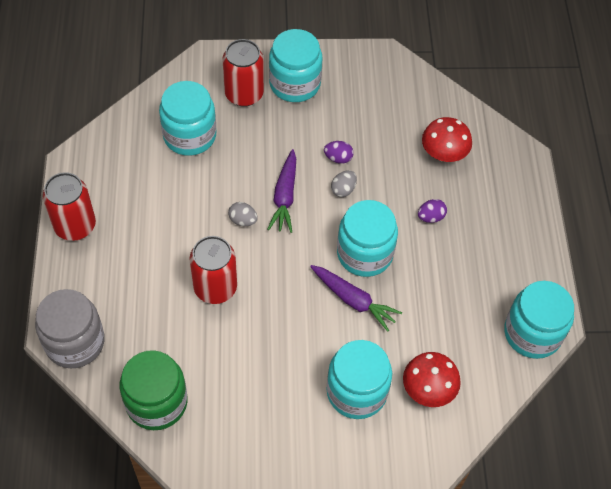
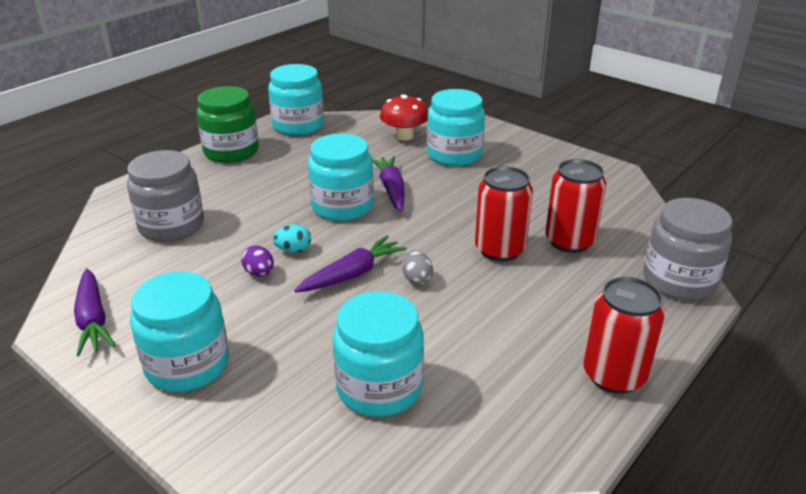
camera: 135 degrees left, 25 degrees down
(156, 402) = (622, 214): green jar -> green jar (231, 151)
(244, 94) = (257, 392): red can -> red can (569, 241)
(343, 190) = (293, 250): grey egg -> turquoise egg
(377, 71) = (93, 320): none -> purple carrot
(430, 217) = (256, 198): purple egg -> none
(443, 154) = (171, 226): red mushroom -> grey jar

